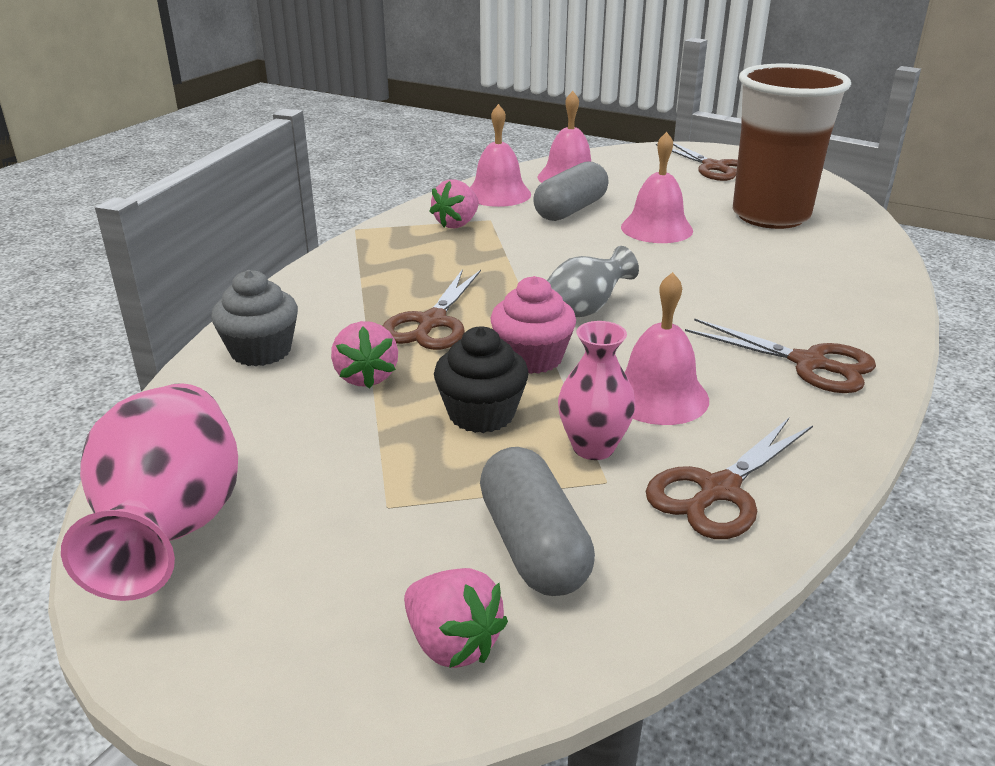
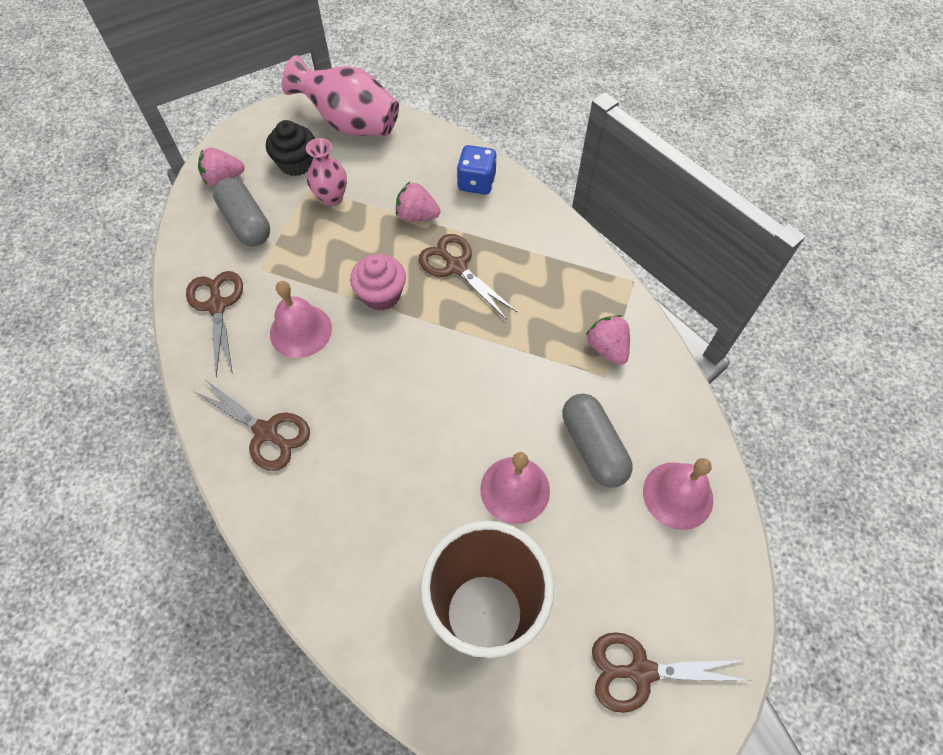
camera: 120 degrees right, 30 degrees up
(261, 351) = (476, 182): grey cupcake -> blue dice
(481, 414) = (347, 247): black cupcake -> black cupcake (296, 163)
(498, 194) = (661, 410): pink bell -> none
(533, 545) = (246, 222): grey capsule -> grey capsule turned 45 degrees clockwise
(583, 310) = (416, 351): grey vase -> none
(593, 447) = (285, 277): pink vase -> pink vase (332, 198)
(809, 363) = (266, 432): brown scissors -> brown scissors turned 120 degrees counterclockwise

